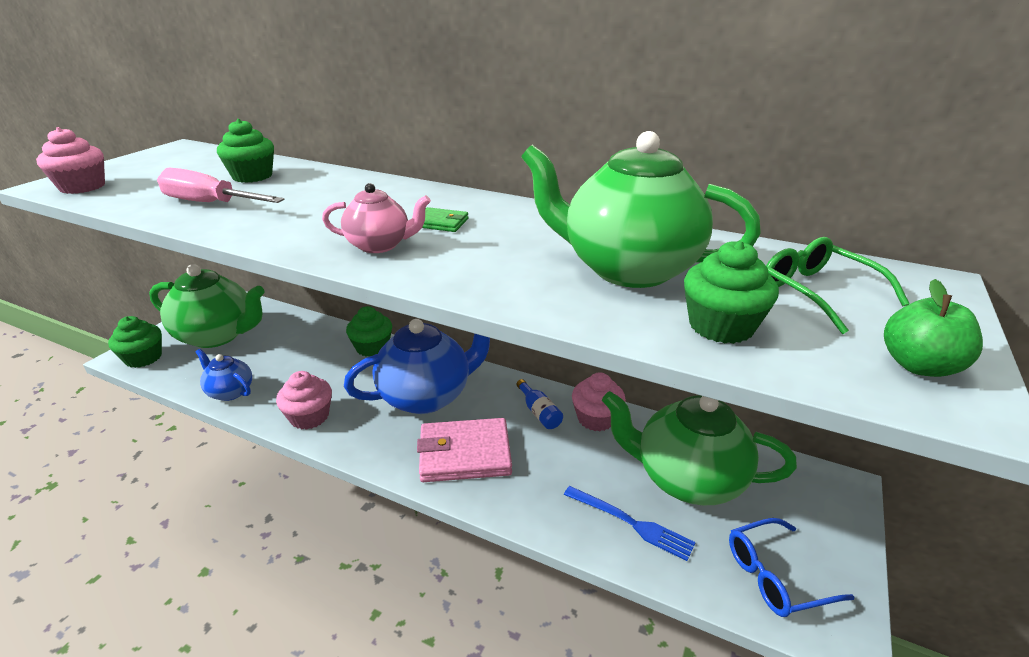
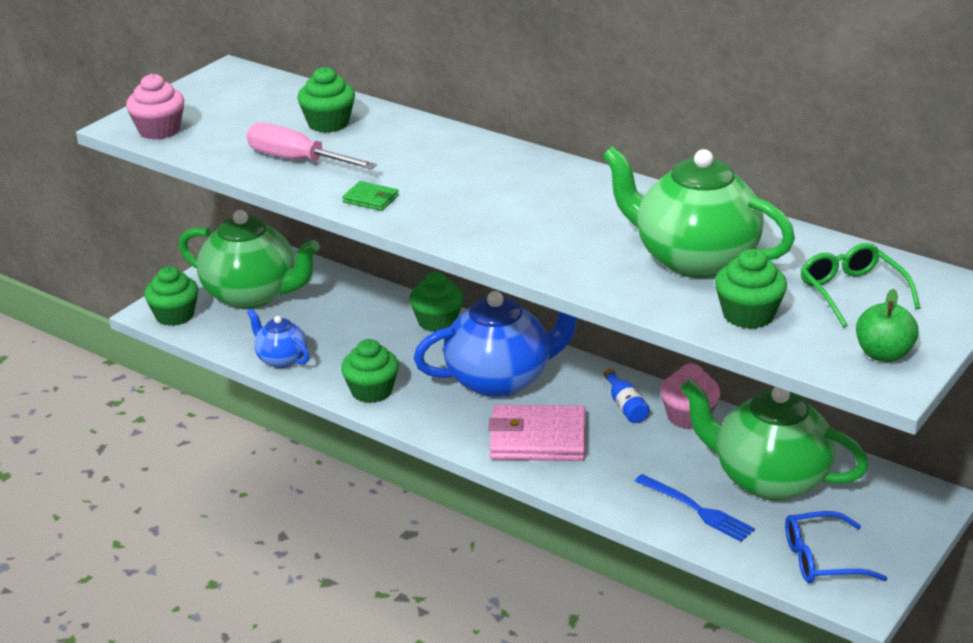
camera: 10 degrees right, 0 degrees up
(309, 417) = (371, 391): pink cupcake -> green cupcake
(380, 245) = (470, 221): pink teapot -> none
(441, 223) = (529, 198): green wallet -> green wallet (370, 199)

